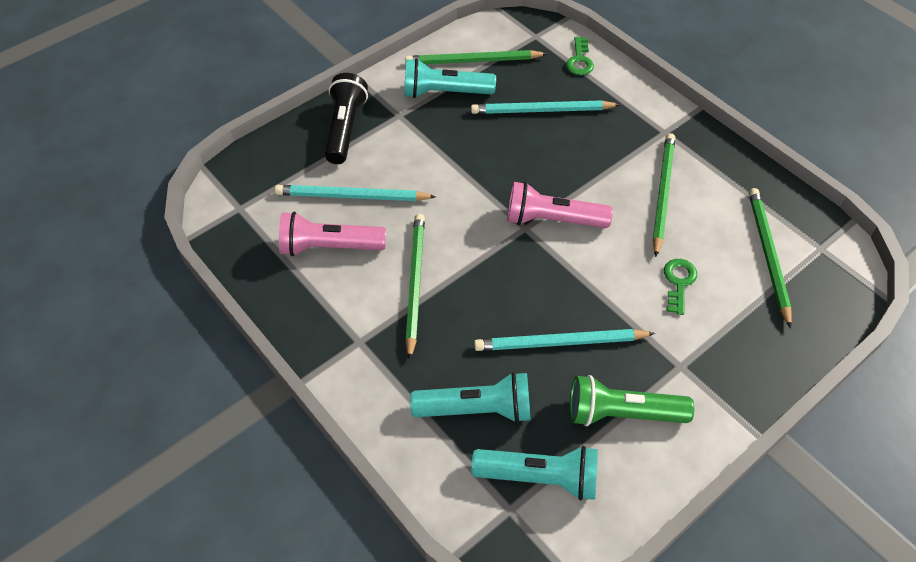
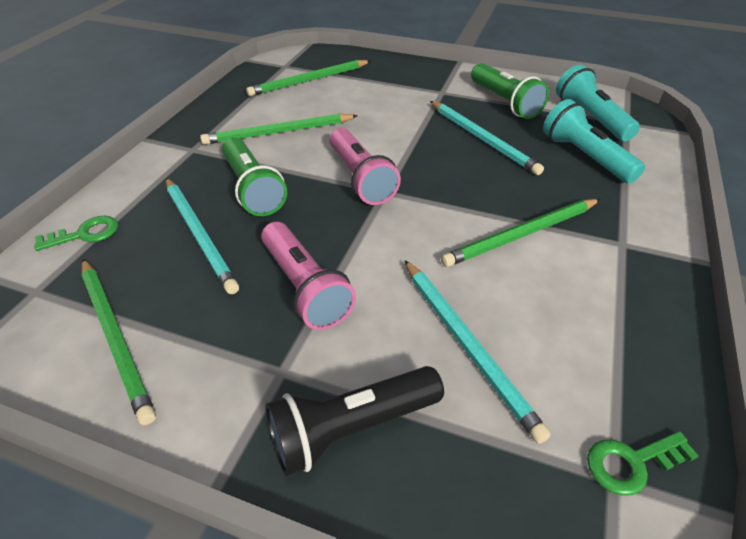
camera: 120 degrees left, 10 degrees down
(329, 247) = (556, 325): pink flashlight -> pink flashlight (305, 287)
(444, 93) = (206, 339): turquoise flashlight -> none
(580, 151) = (253, 189): none -> green flashlight
(678, 282) = (370, 106): green key -> green key (631, 463)

